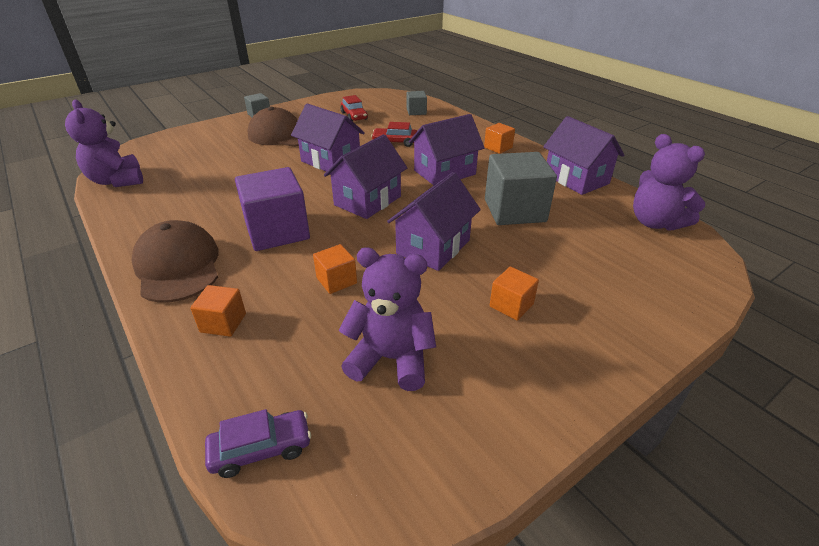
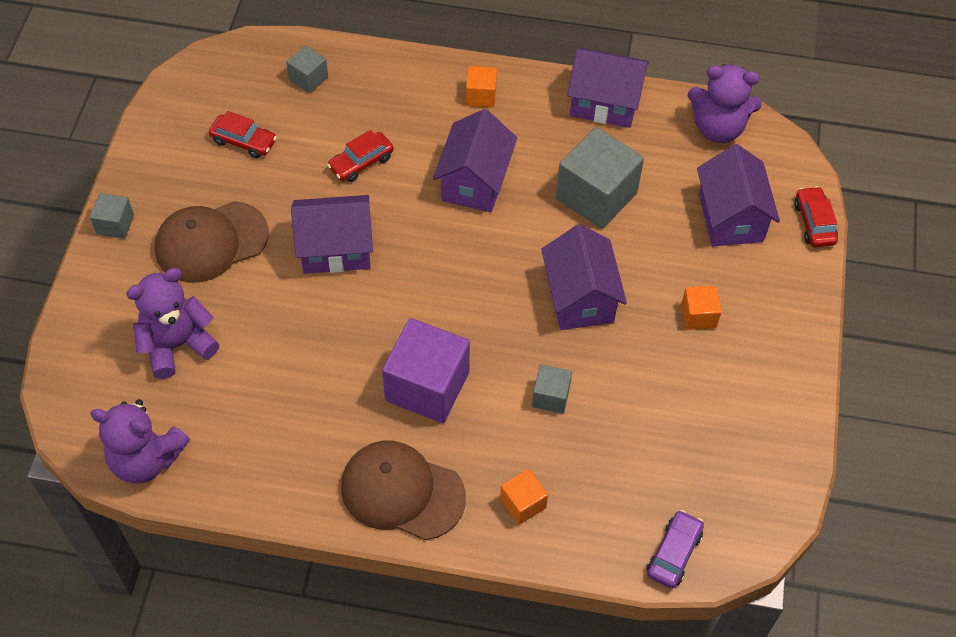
camera: 45 degrees left, 20 degrees up
(336, 280) = (550, 396): orange cube -> grey cube
(367, 201) = (454, 282): purple house -> purple house (730, 218)
(391, 359) = (672, 430): purple teddy bear -> purple teddy bear (177, 345)
(695, 310) = (814, 223): none -> red car

